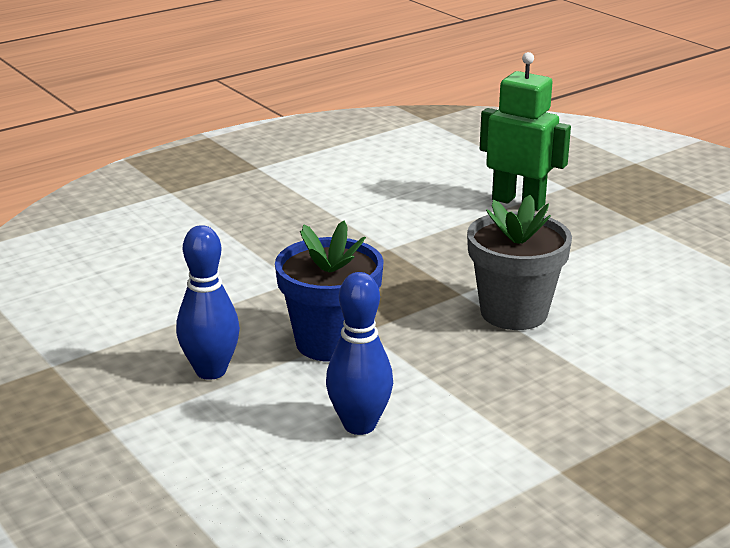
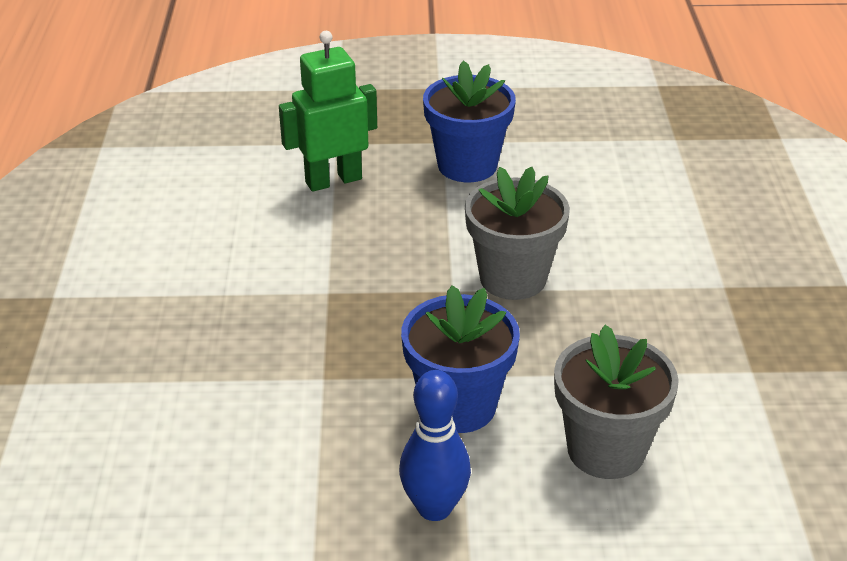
camera: 55 degrees left, 10 degrees up
(359, 425) = (606, 450): blue bowling pin -> grey flower pot
(628, 243) = (467, 165): none -> blue flower pot

